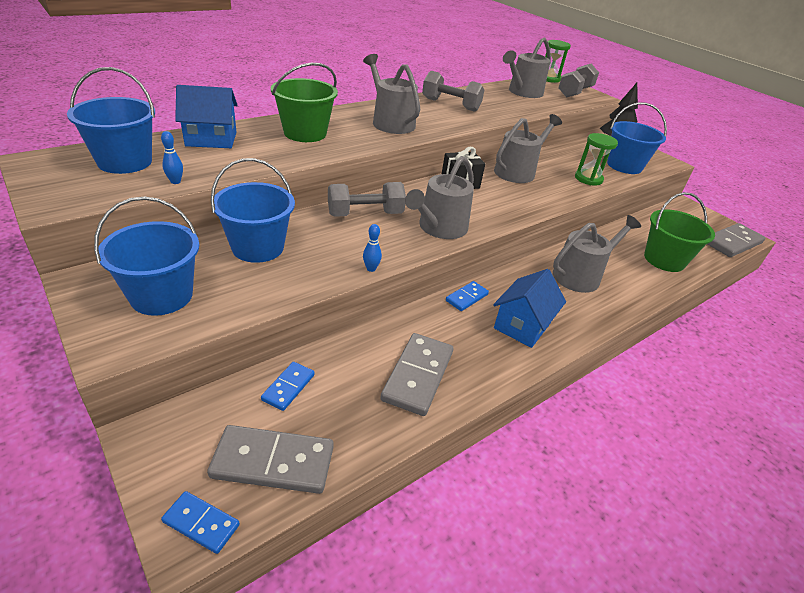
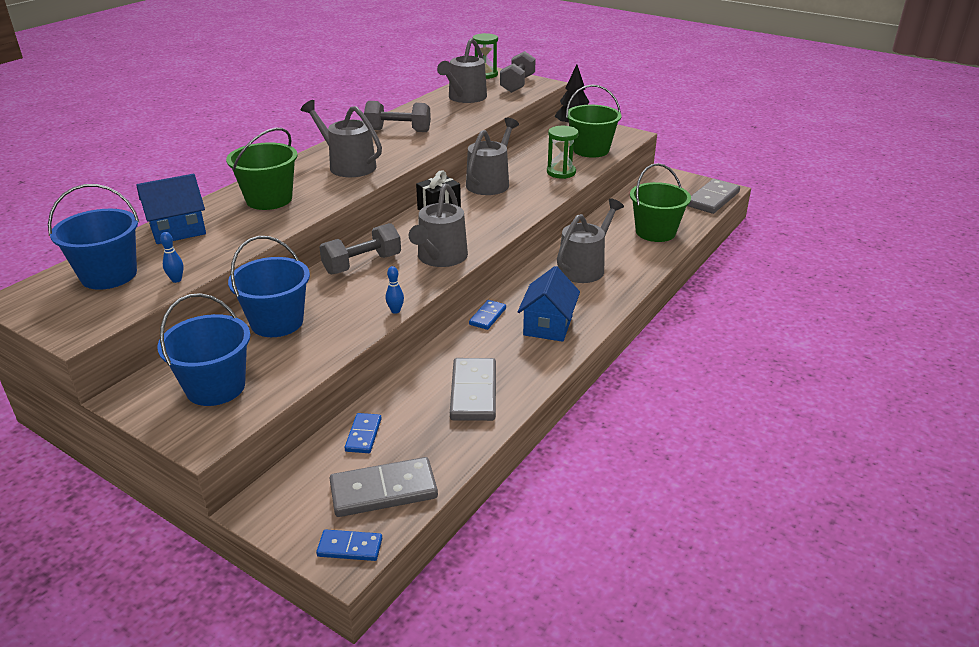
camera: 15 degrees left, 5 degrees down
(624, 166) = (591, 150): blue bucket -> green bucket

